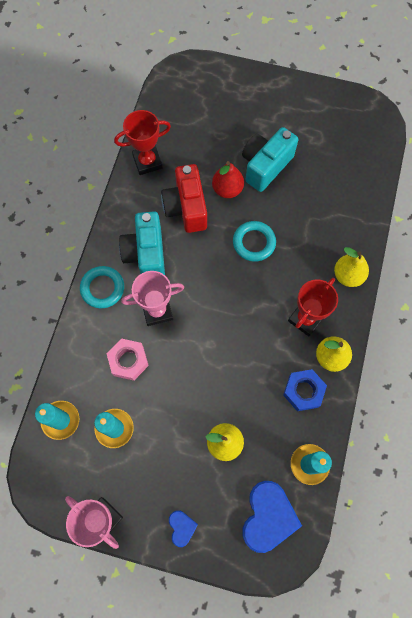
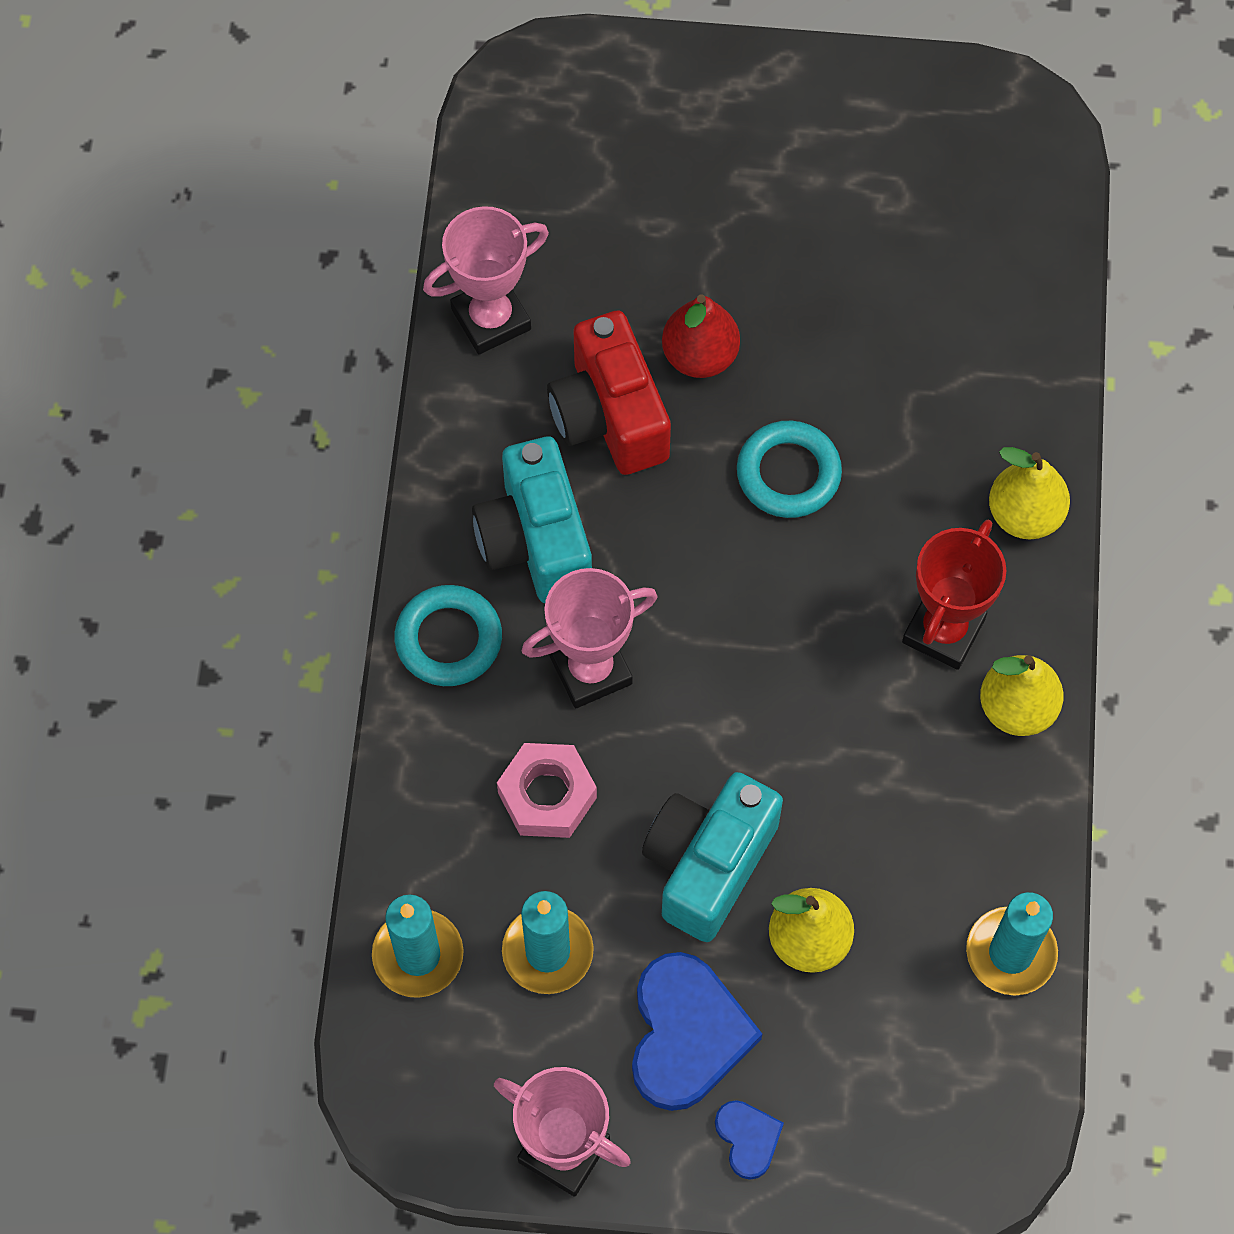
camera: 10 degrees left, 5 degrees down
(147, 162) = (491, 319): red trophy -> pink trophy
(265, 166) = (781, 285): turquoise camera -> turquoise camera (708, 864)
(268, 517) = (939, 1081): blue heart -> blue heart (687, 1034)
(303, 391) = (968, 795): blue nut -> none

